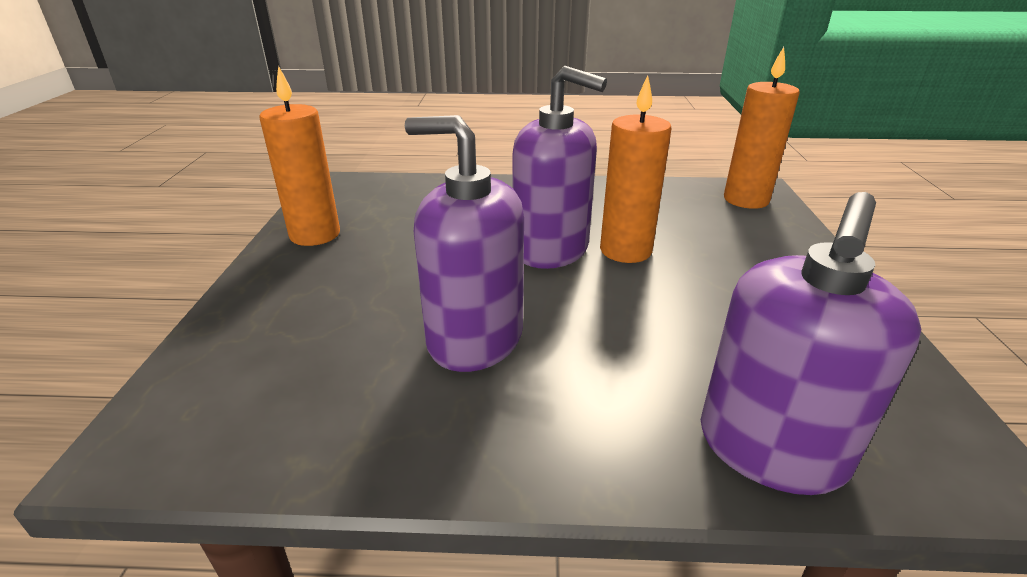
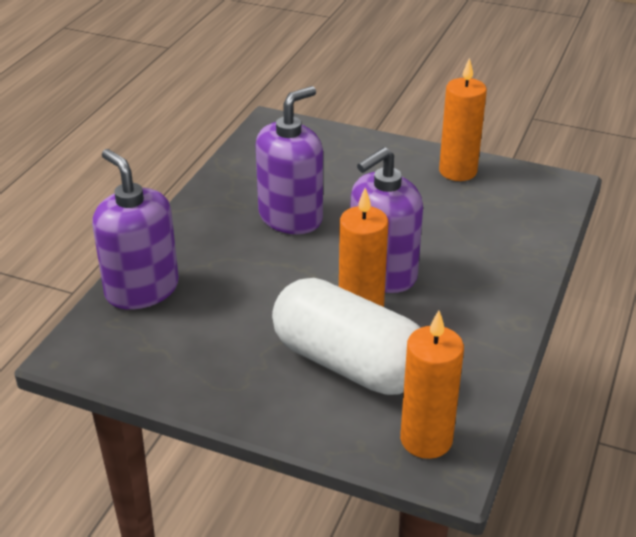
camera: 110 degrees right, 5 degrees up
(706, 243) = (349, 363): none -> white capsule

